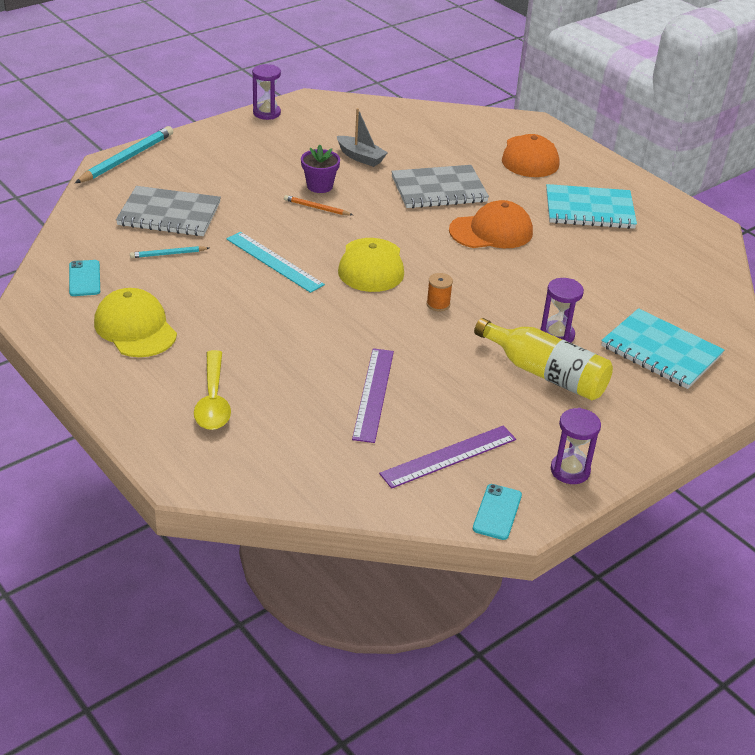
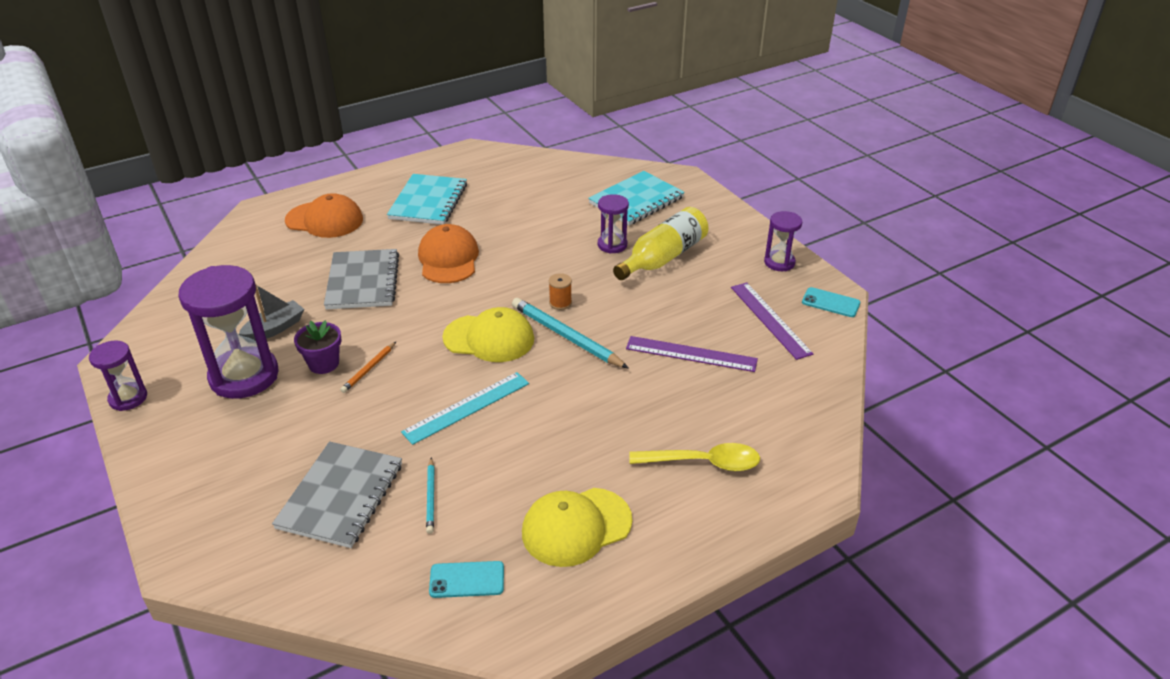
camera: 80 degrees left, 0 degrees up
(127, 158) = (179, 542): turquoise pencil -> turquoise pencil (566, 336)
(298, 154) = (244, 376): none -> purple hourglass

